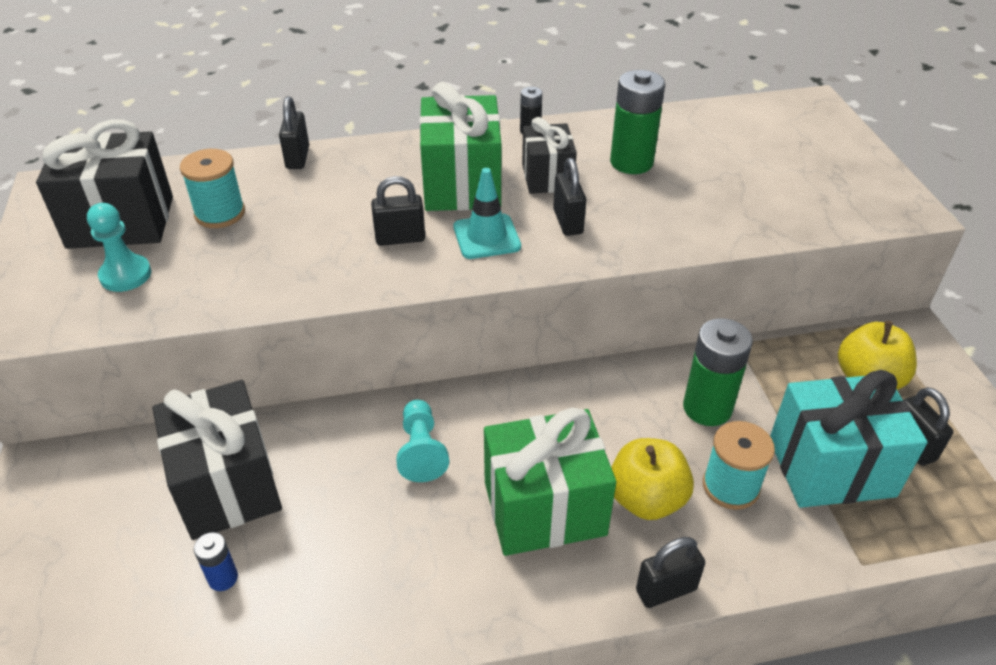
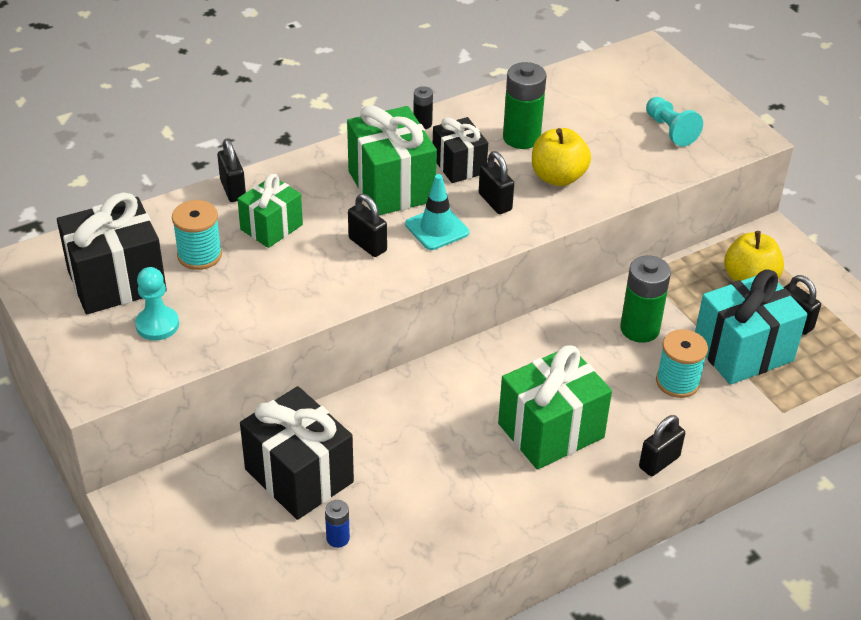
camera: 20 degrees left, 0 degrees up
(311, 200) = (271, 227): none -> green gift
(400, 238) = (367, 245): black padlock -> black padlock turned 75 degrees clockwise
(421, 451) = (437, 413): turquoise pawn -> turquoise pawn (670, 130)
(646, 499) = (621, 406): yellow apple -> yellow apple (558, 177)

